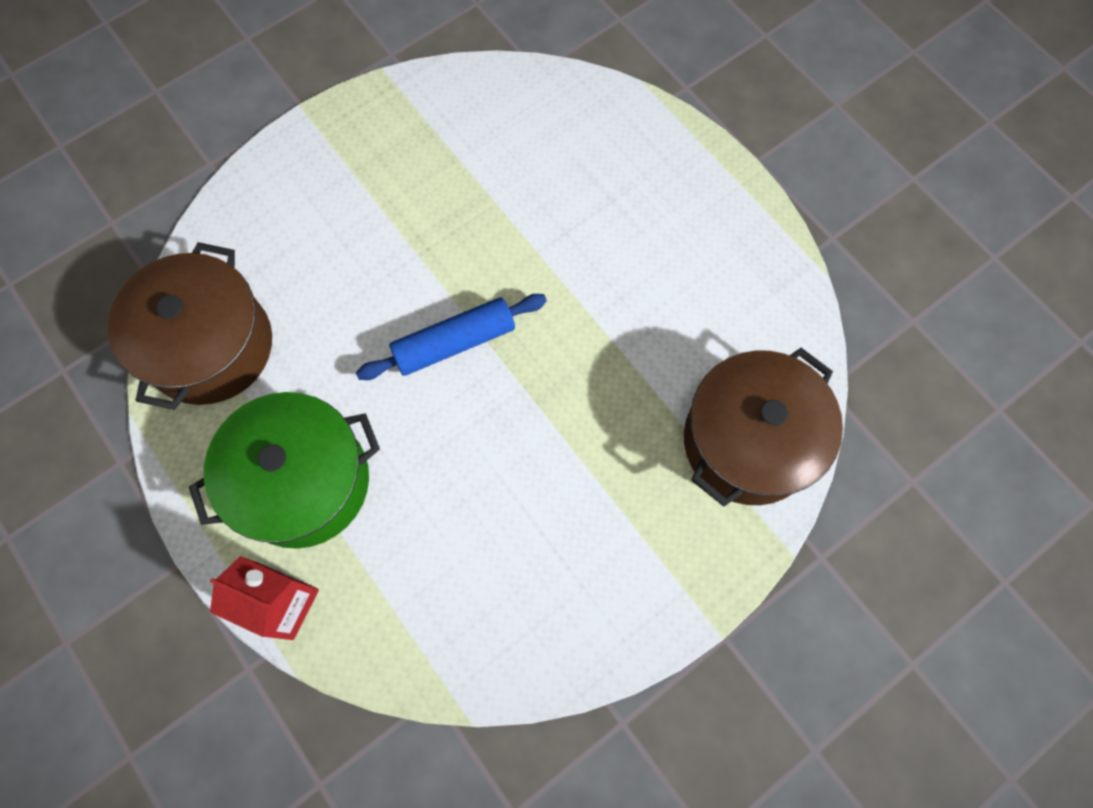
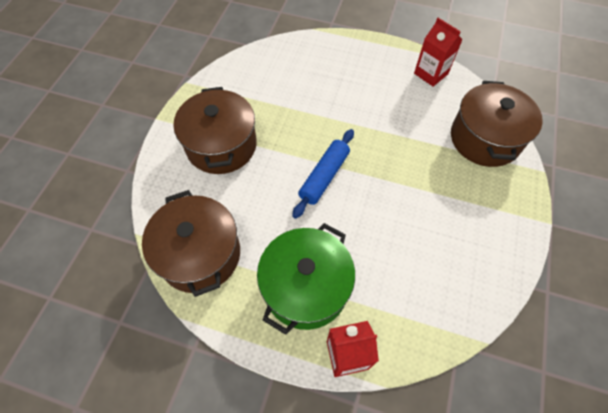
camera: 35 degrees left, 10 degrees down
(353, 203) = (221, 145): none -> brown pot
(764, 277) = (431, 74): none -> red carton

